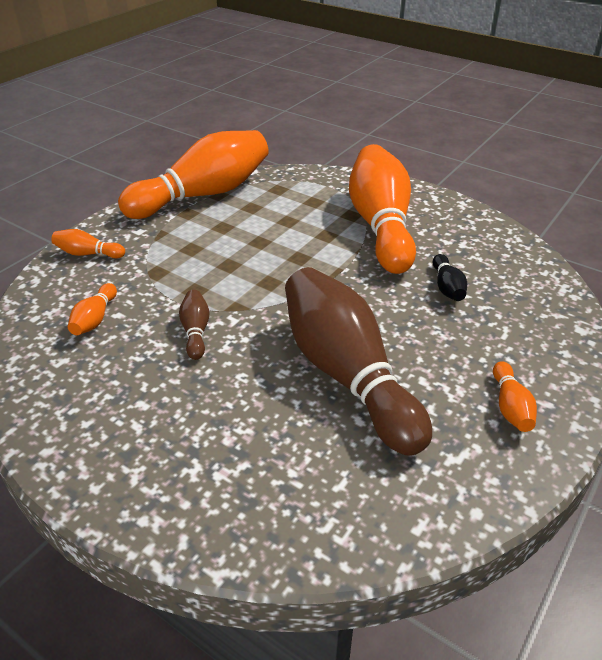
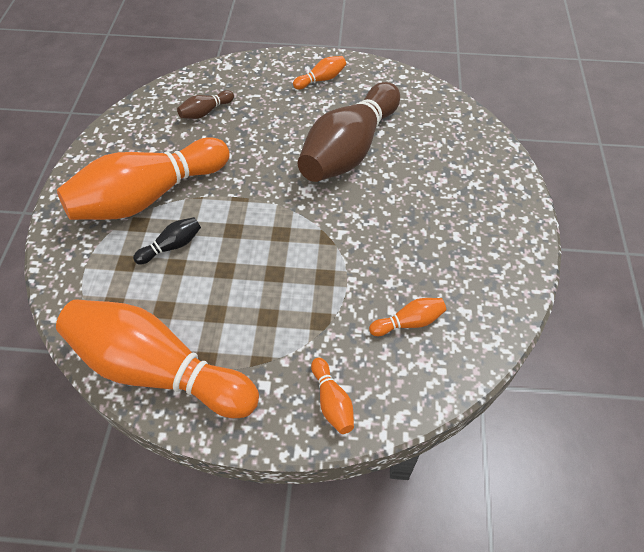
camera: 120 degrees left, 15 degrees up
(196, 331) = (371, 247): brown bowling pin -> brown bowling pin (205, 112)
(447, 287) = (219, 132): black bowling pin -> black bowling pin (172, 246)

